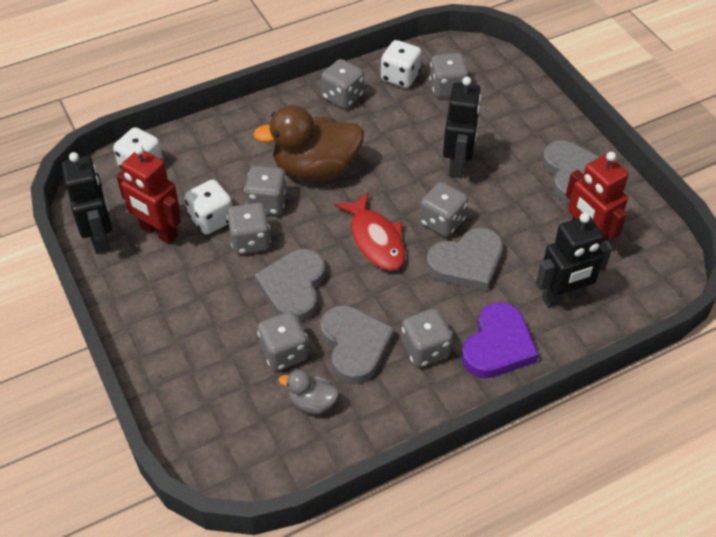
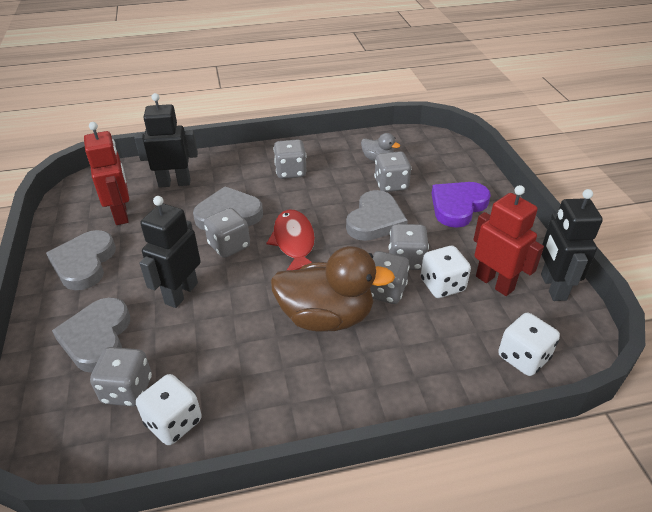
camera: 165 degrees left, 10 degrees down
(342, 97) = (262, 406): grey dice -> none
(354, 346) = (339, 180): grey heart -> grey heart (97, 338)
(497, 346) = (240, 166): purple heart -> purple heart (458, 206)

